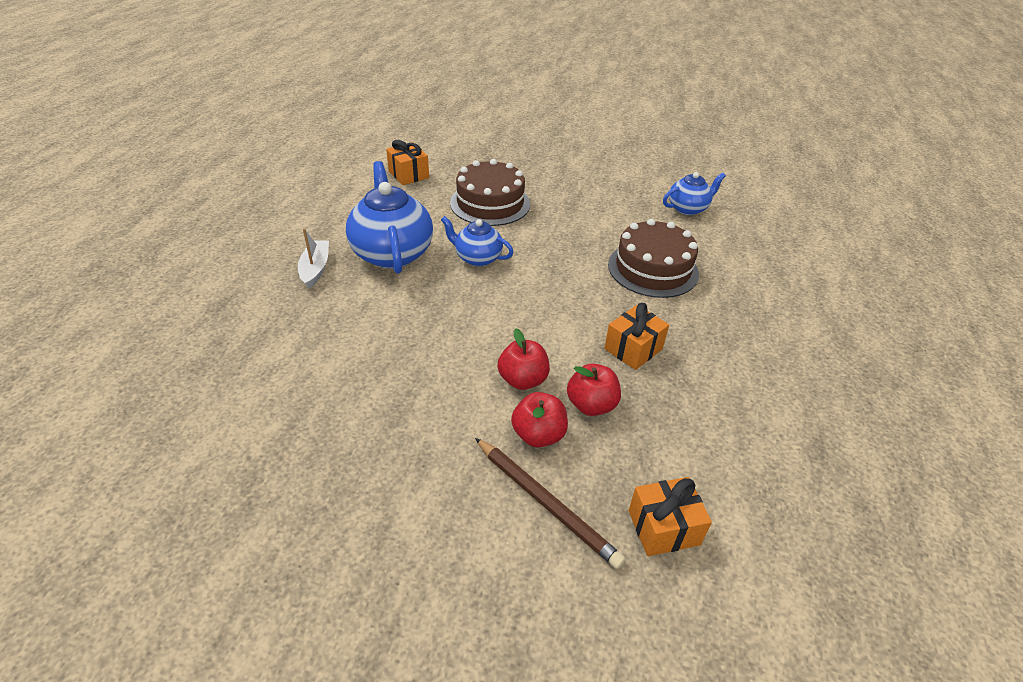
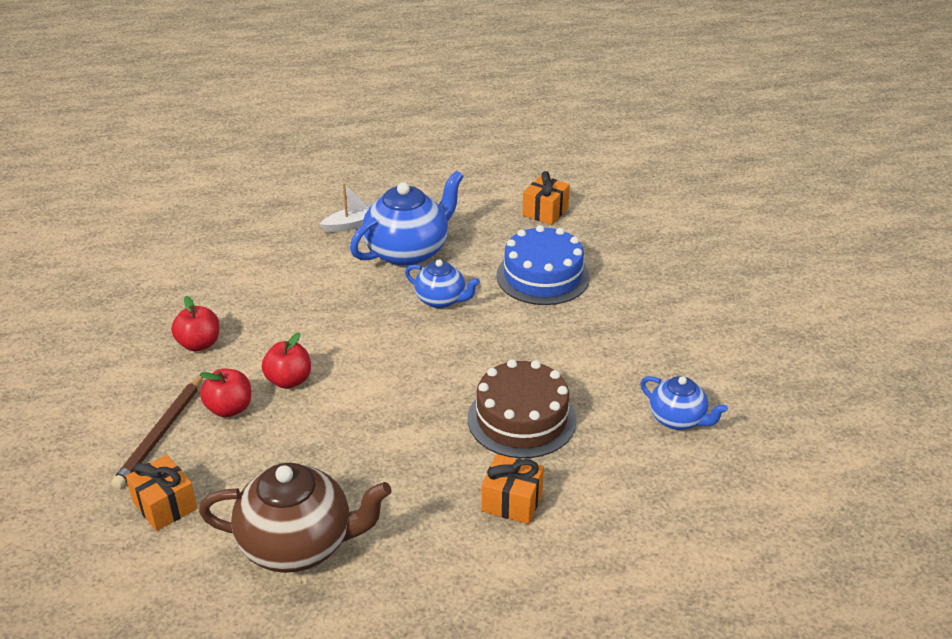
camera: 65 degrees right, 5 degrees down
(477, 258) = (441, 300): blue teapot -> blue teapot turned 120 degrees clockwise
(490, 203) = (542, 276): brown cake -> blue cake
(591, 405) = (281, 429): red apple -> red apple (199, 344)
(633, 349) = (375, 436): orange gift -> orange gift (512, 502)
(753, 438) = (298, 545): none -> brown teapot

